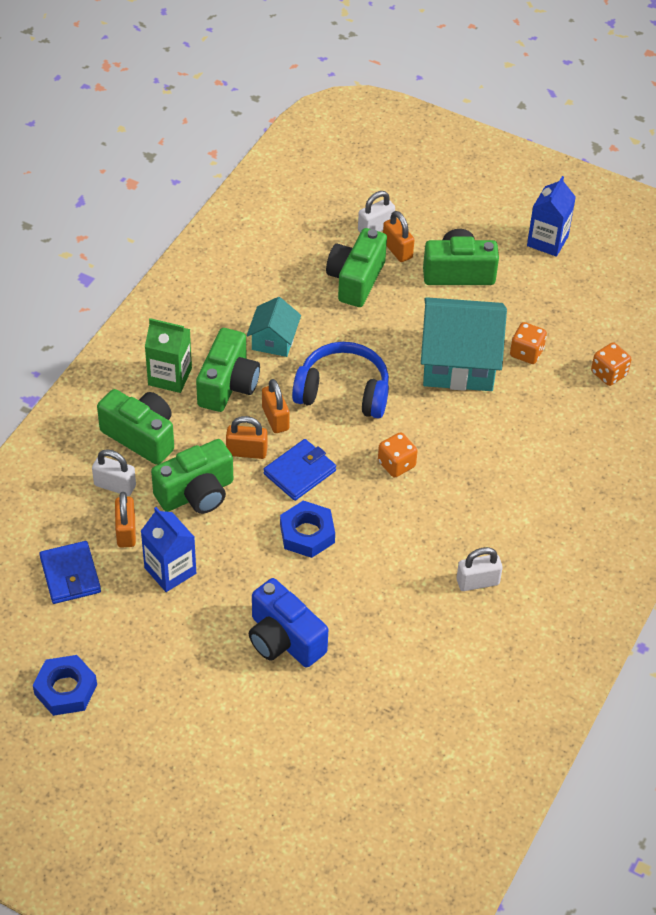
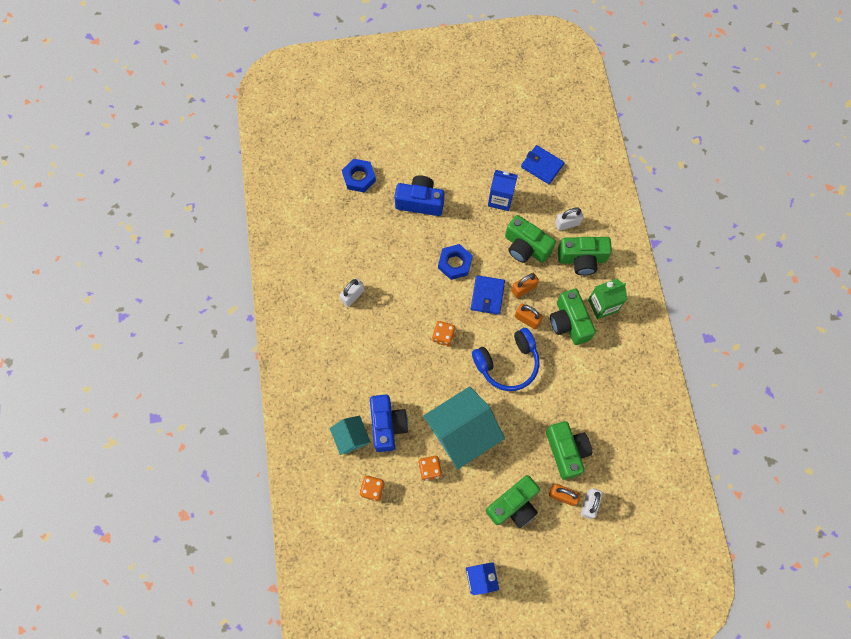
camera: 145 degrees right, 20 degrees up
(66, 689) = (492, 116): blue nut -> blue nut (359, 177)
(126, 531) = (538, 204): orange padlock -> none
(196, 493) = (525, 247): green camera -> green camera turned 75 degrees counterclockwise
(273, 340) = (572, 370): turquoise house -> turquoise house (351, 437)
(543, 420) = (387, 425): none -> blue camera

